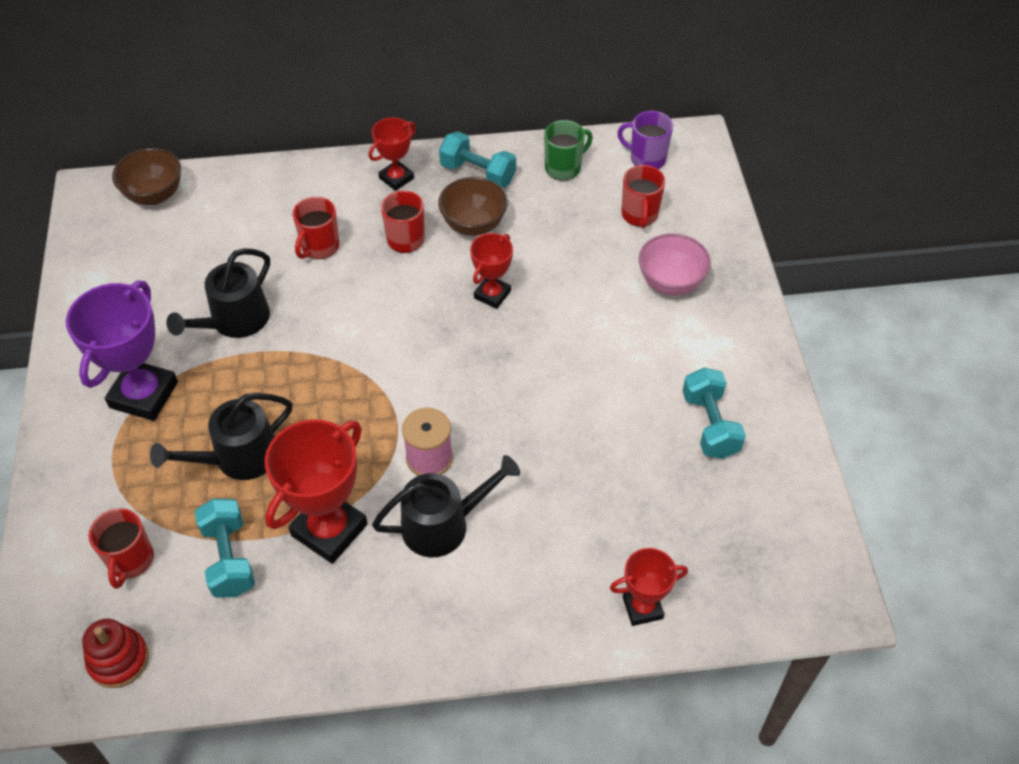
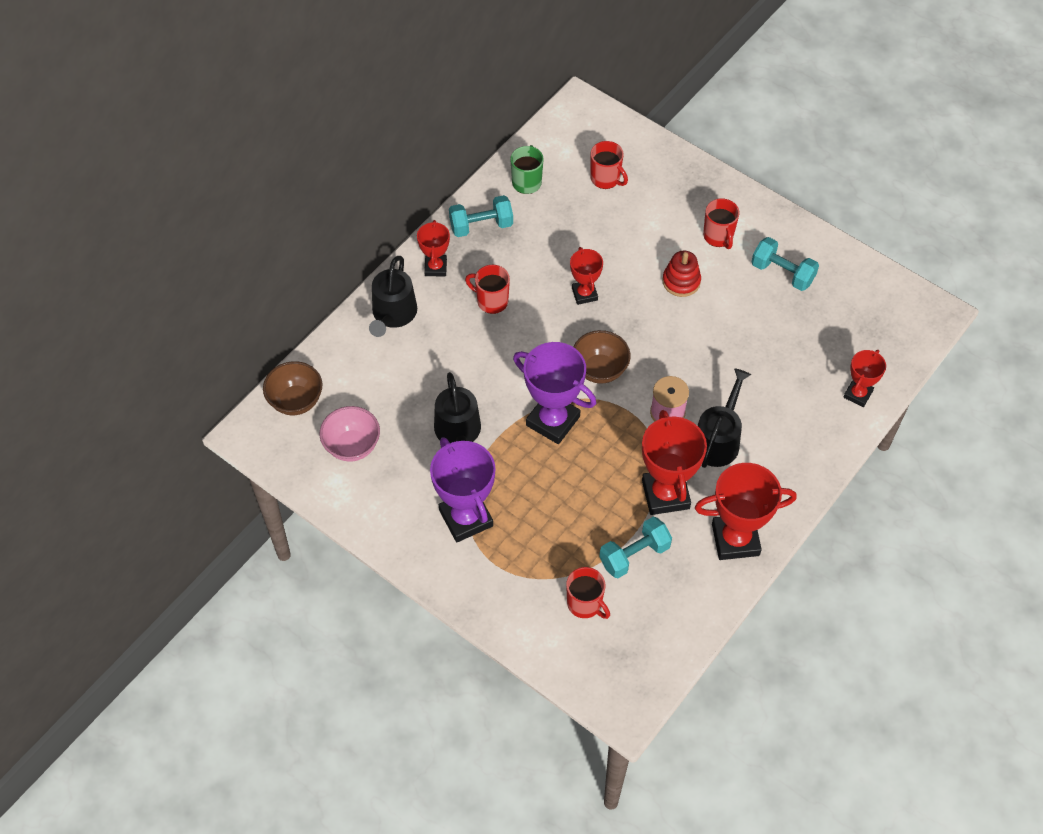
camera: 45 degrees left, 5 degrees up
(118, 659) = (647, 652): red stacking toy -> red stacking toy (681, 281)
(229, 558) = (634, 555): turquoise dumbbell -> turquoise dumbbell turned 60 degrees counterclockwise
(239, 457) = (568, 502): black watering can -> black watering can (393, 314)
(319, 247) = (447, 348): red mug -> red mug (718, 236)
(321, 377) = (553, 421): none -> purple trophy
(335, 634) = (735, 539): none -> red trophy
(473, 225) = (520, 260): brown bowl -> brown bowl (600, 370)
(646, 158) = (567, 138): purple mug -> none
(670, 283) = (671, 208): pink bowl -> pink bowl (352, 446)

